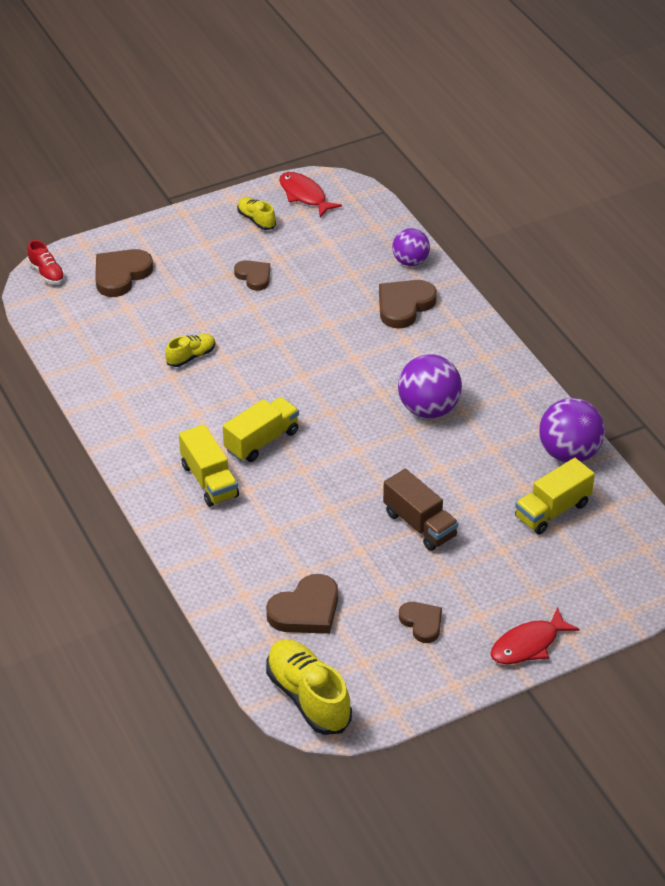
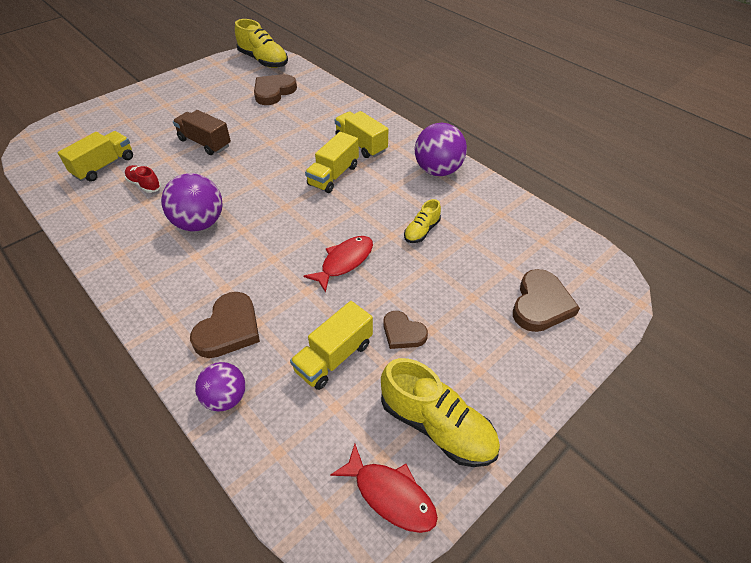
camera: 165 degrees right, 5 degrees up
(47, 273) = (613, 290): red shoe -> red shoe (144, 184)
(256, 220) = (437, 425): yellow shoe -> yellow shoe, size x1.85
(318, 271) = (334, 357): none -> yellow truck
(422, 623) = (202, 96): brown heart -> none
(528, 645) = (136, 96): red fish -> red fish (344, 262)
(569, 453) = (80, 208): purple ball -> purple ball (438, 170)

